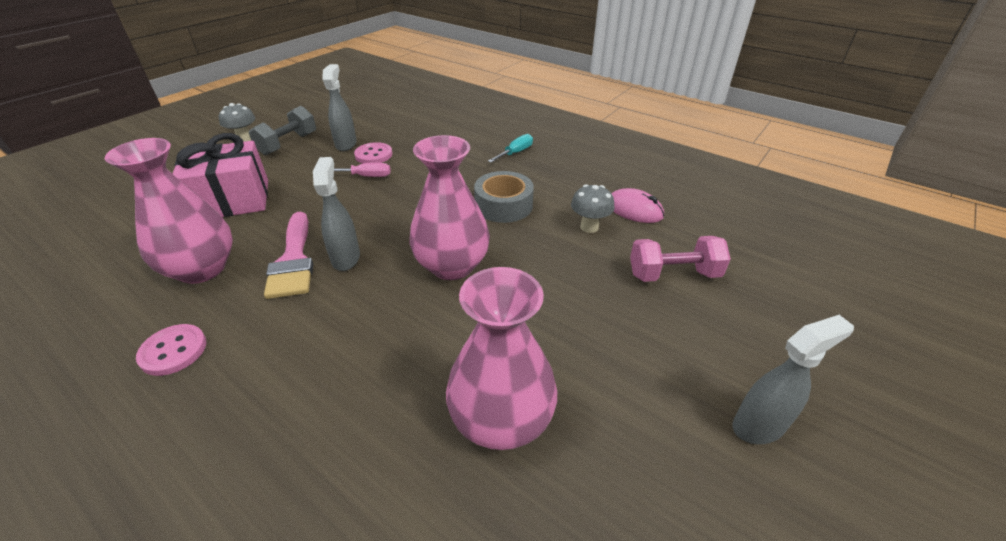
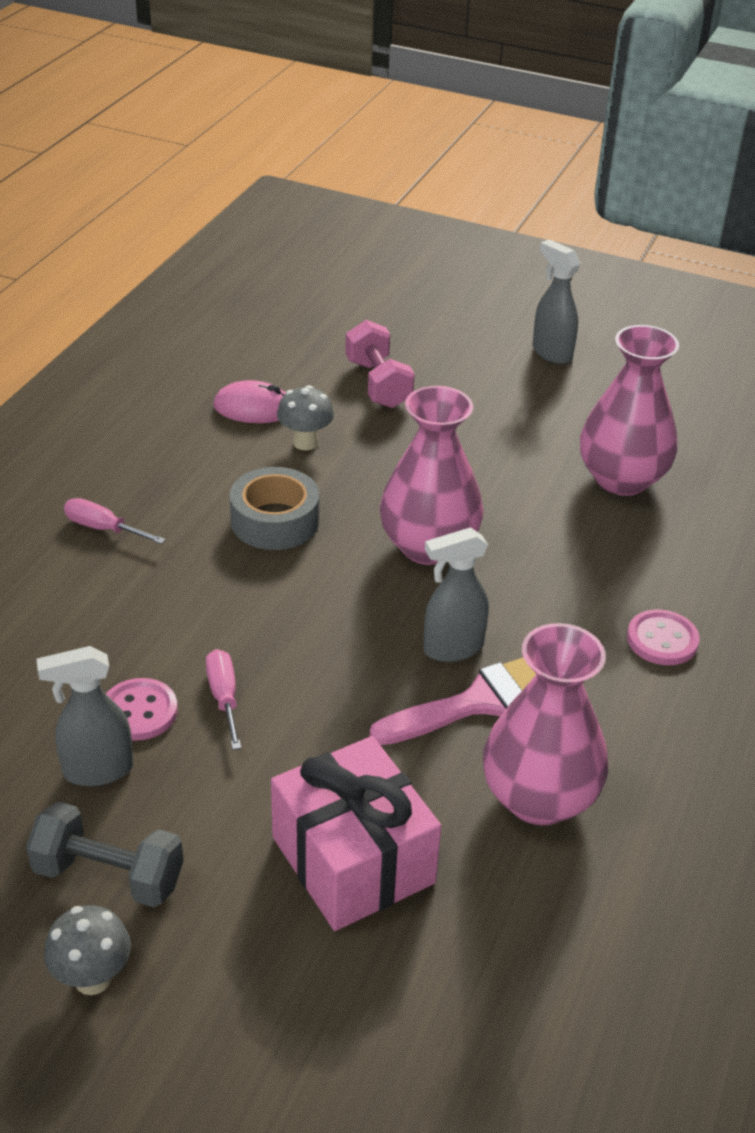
camera: 105 degrees left, 0 degrees up
(173, 351) = (678, 744): pink button -> pink button (662, 640)
(515, 153) = (103, 529): turquoise screwdriver -> pink screwdriver
(634, 210) = (253, 408): pink mouse -> pink mouse turned 75 degrees clockwise

